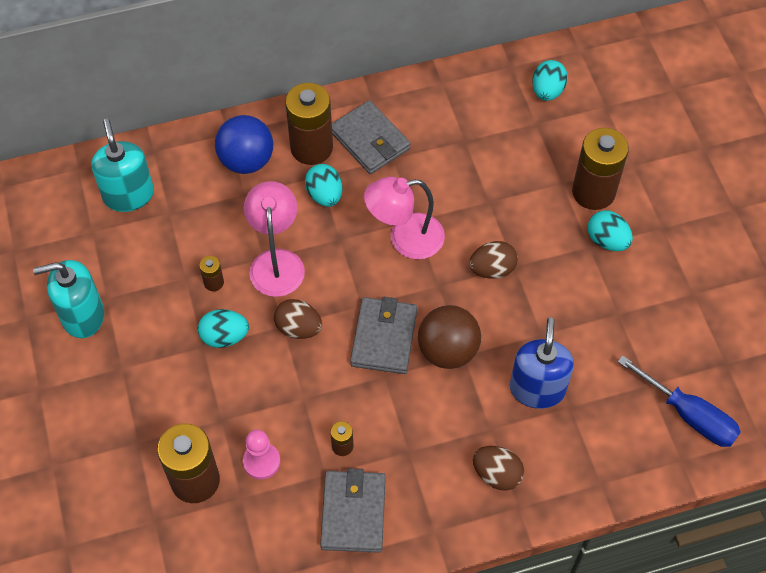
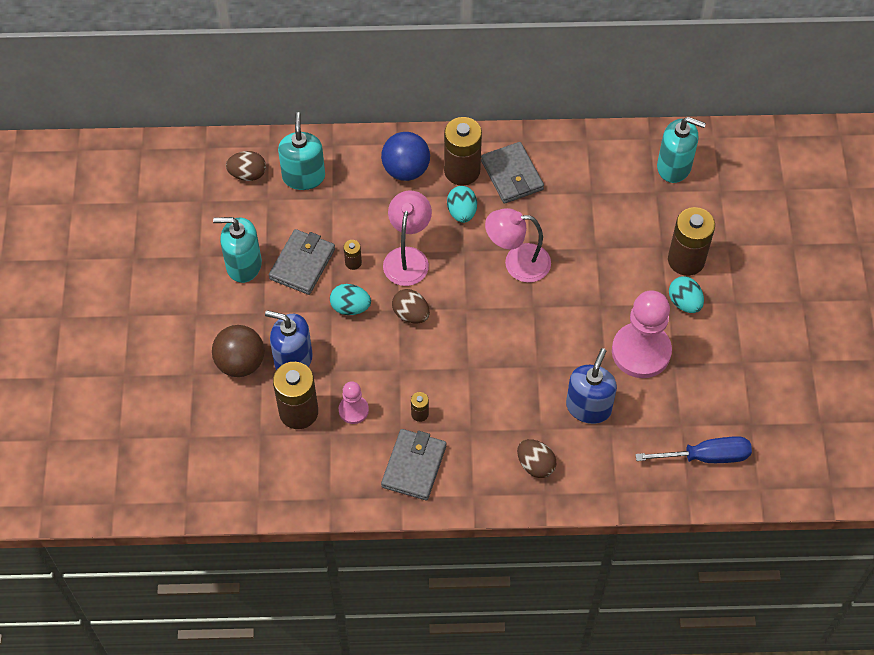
camera: 15 degrees right, 0 degrees up
(172, 417) = (293, 359): none -> blue soap dispenser
(384, 338) = (477, 338): grey wallet -> grey wallet (302, 264)
(448, 350) = (525, 360): brown ball -> brown ball (240, 363)
(492, 269) = (581, 304): brown egg -> brown egg (248, 174)
(547, 91) = (674, 166): turquoise egg -> turquoise soap dispenser
(576, 309) = (641, 351): none -> pink pawn
(688, 414) = (705, 456): blue screwdriver -> blue screwdriver turned 60 degrees counterclockwise

